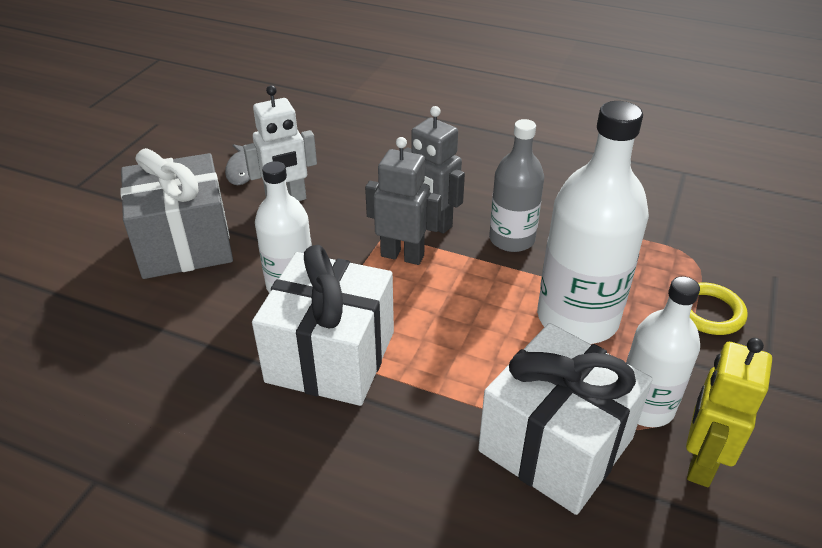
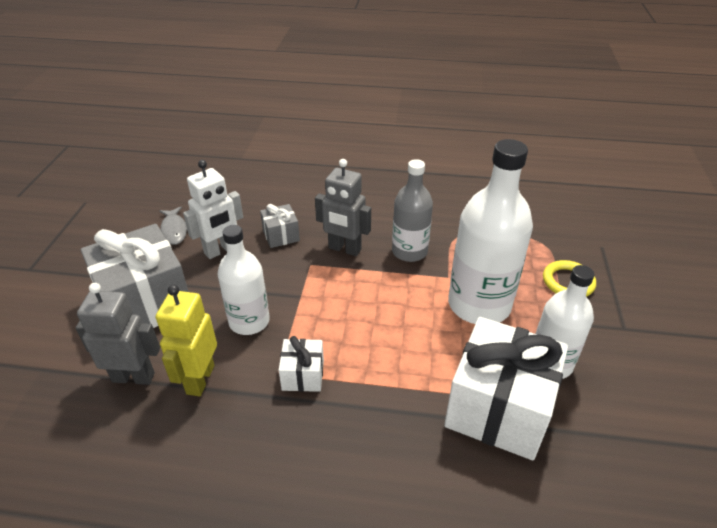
camera: 15 degrees left, 0 degrees up
(331, 356) = (303, 375): white gift -> white gift, size x0.47
(361, 195) = (281, 235): none -> grey gift
(402, 255) = (331, 280): grey robot -> grey robot (133, 377)
(700, 462) = (603, 398): yellow robot -> yellow robot (200, 379)

